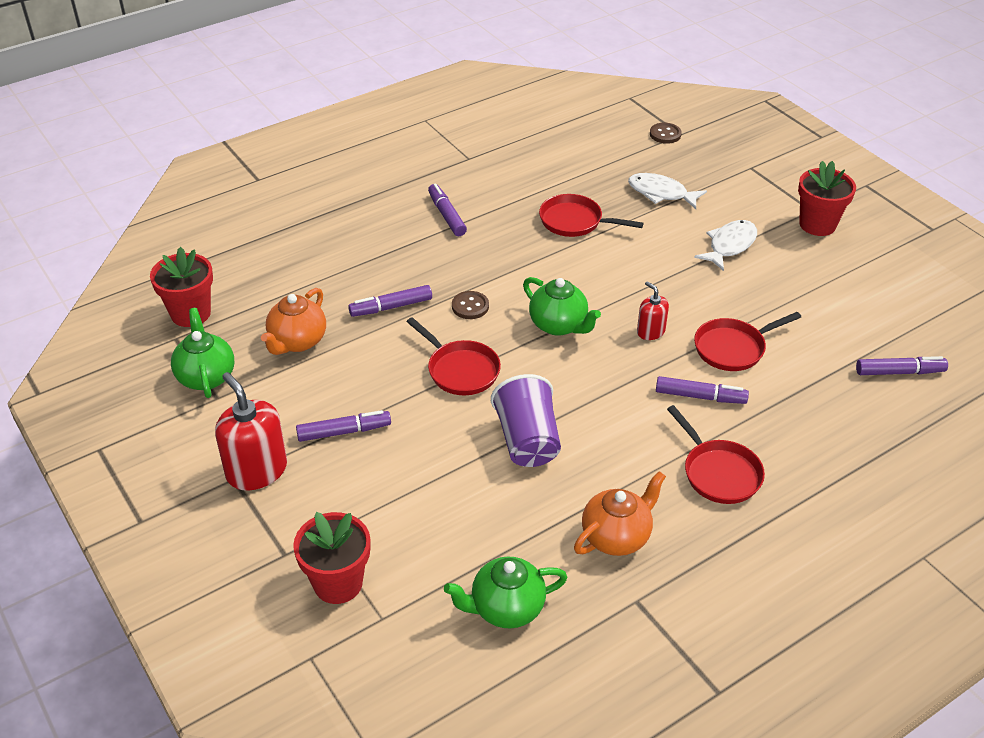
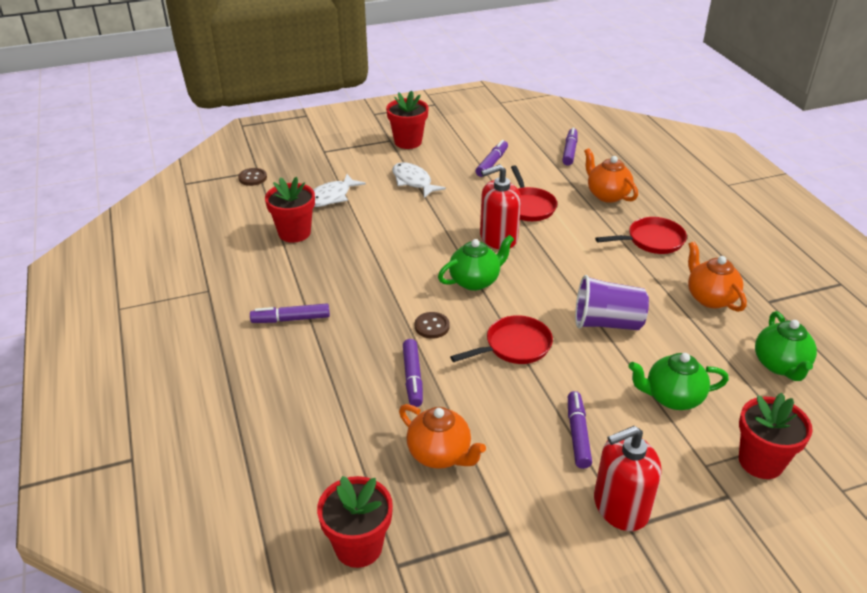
camera: 75 degrees left, 5 degrees down
(206, 376) = (472, 539): green teapot -> green teapot (672, 398)
(575, 221) = (343, 246): red pan -> none
(582, 185) = (294, 233): none -> red flower pot
(650, 331) = (498, 238): red soap dispenser -> red soap dispenser, size x1.82
(700, 396) = (575, 231): purple marker -> purple marker (492, 163)
(806, 420) = (607, 195): none -> orange teapot

